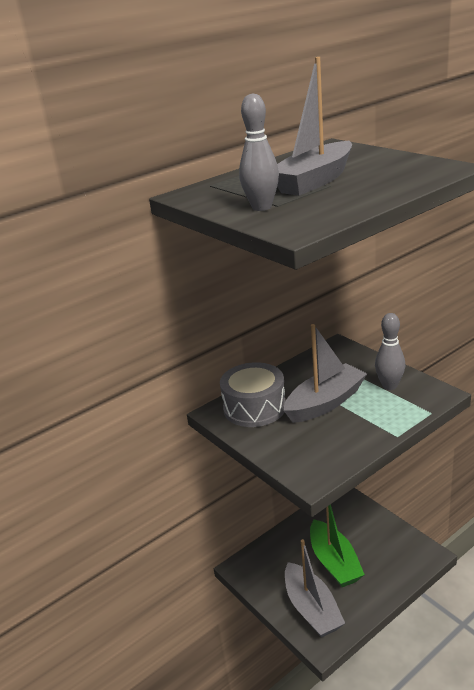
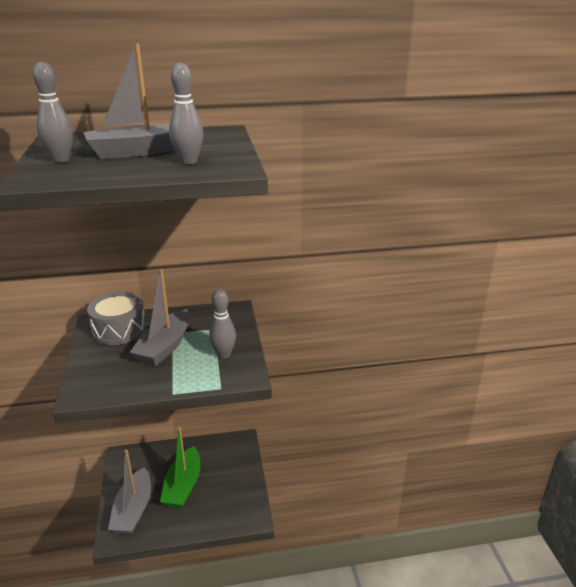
camera: 25 degrees right, 0 degrees up
(325, 403) = (165, 347): grey boat -> grey boat turned 120 degrees clockwise
(388, 174) = (188, 161): none -> grey bowling pin

